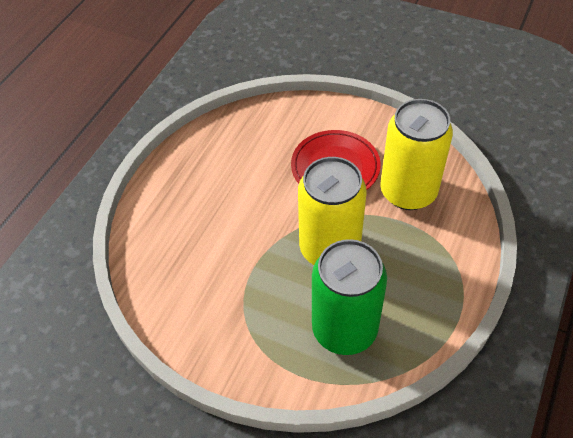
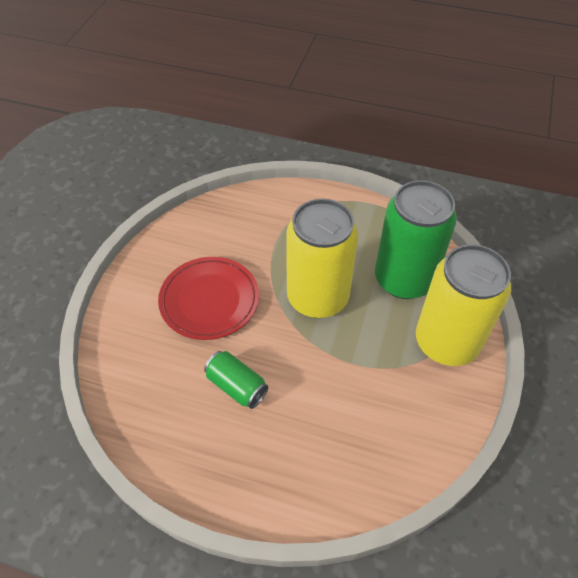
camera: 100 degrees left, 0 degrees up
(248, 183) = (237, 386): none -> green can
(408, 192) = (239, 238): yellow can -> yellow can (446, 342)

